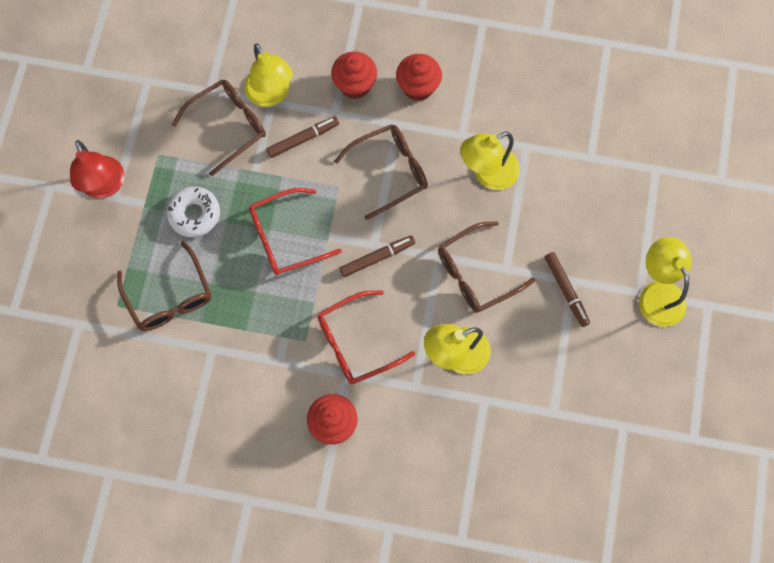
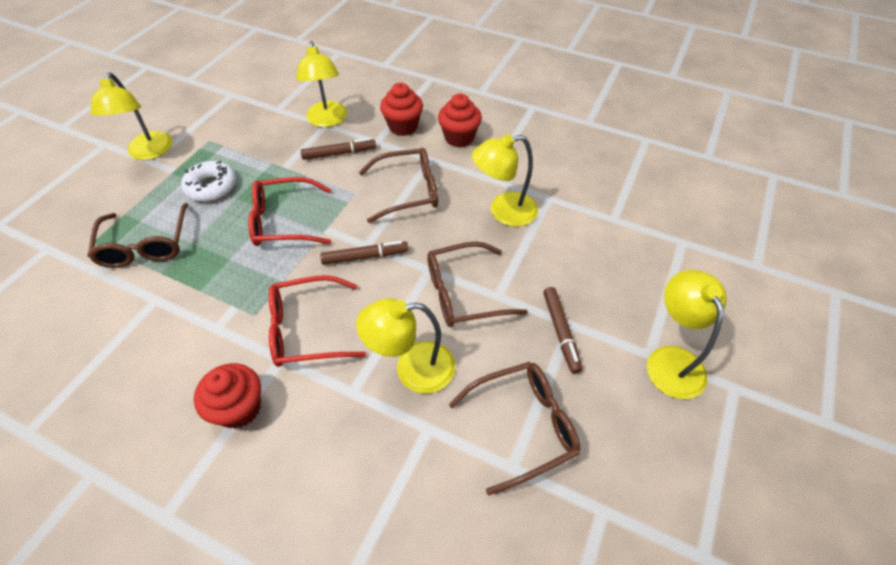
camera: 15 degrees right, 20 degrees down
(105, 186) = (149, 153): red lamp -> yellow lamp
(228, 126) = (279, 133): brown glasses -> brown glasses (522, 426)

